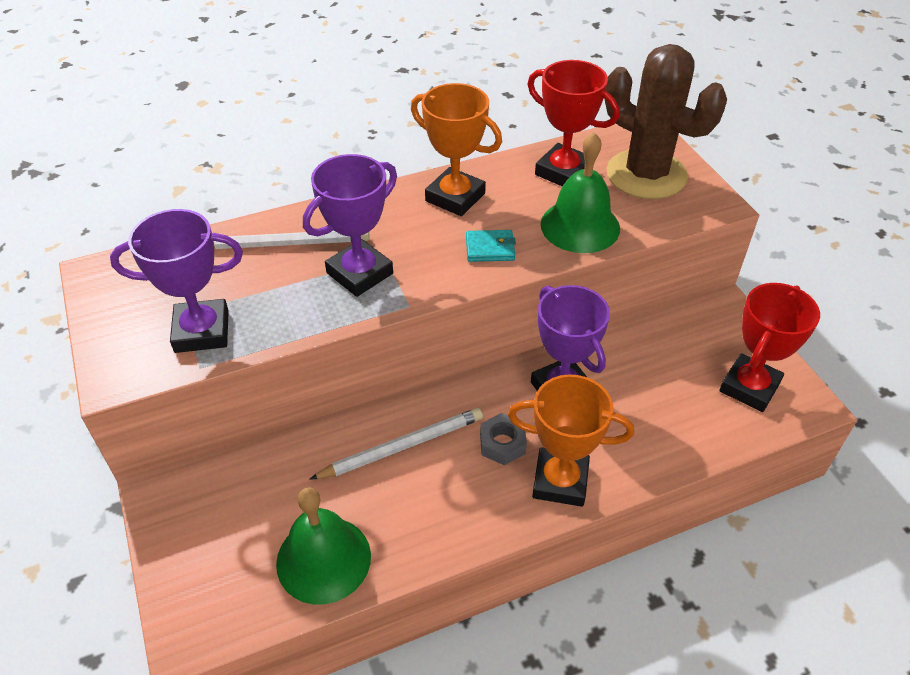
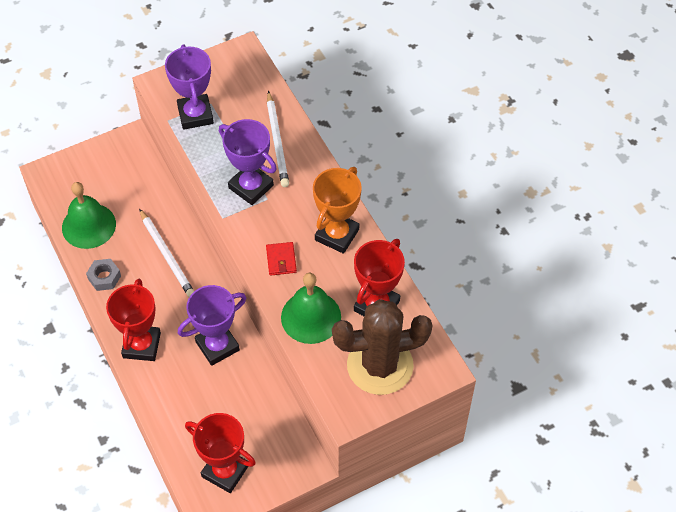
camera: 85 degrees right, 10 degrees up
(490, 248) = (281, 260): turquoise wallet -> red wallet
(502, 444) = (170, 311): grey nut -> grey nut (104, 277)
(560, 481) = (141, 345): orange trophy -> red trophy
(646, 175) = (380, 365): brown cactus -> brown cactus turned 45 degrees clockwise

